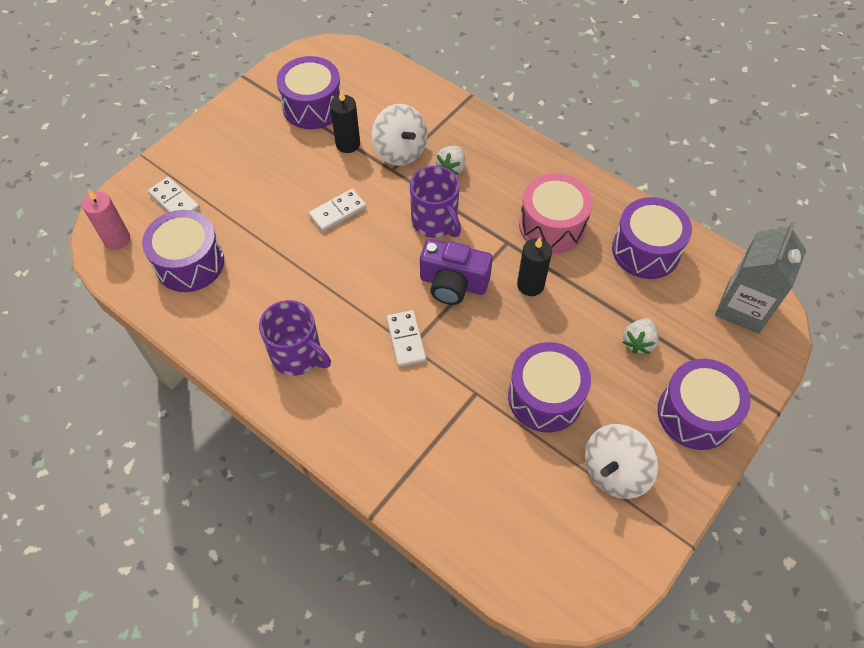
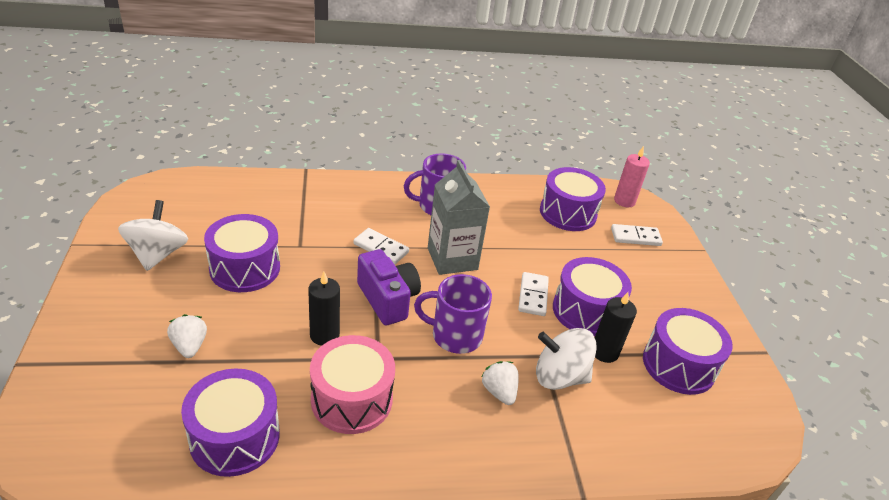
camera: 130 degrees right, 20 degrees down
(453, 284) = (388, 299): purple camera -> purple camera turned 90 degrees clockwise
(695, 414) = (104, 321): purple drum -> purple drum (586, 311)
(743, 307) = (87, 442): grey carton -> grey carton (452, 259)

